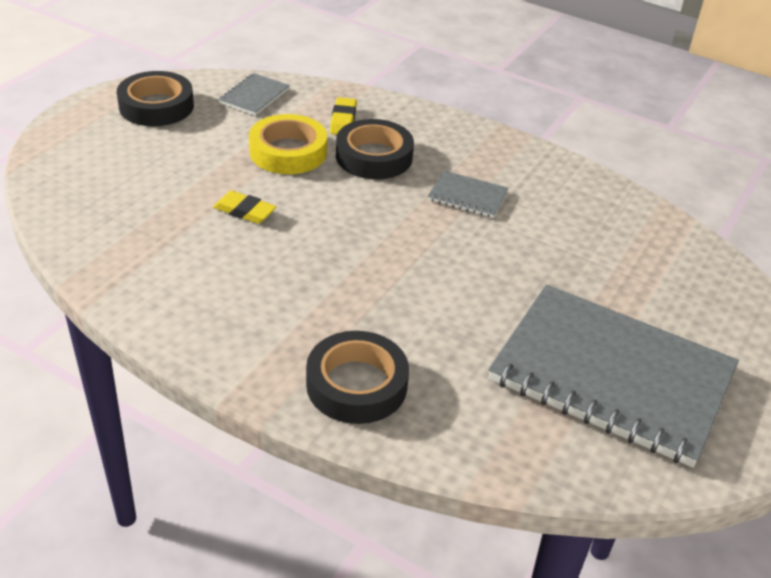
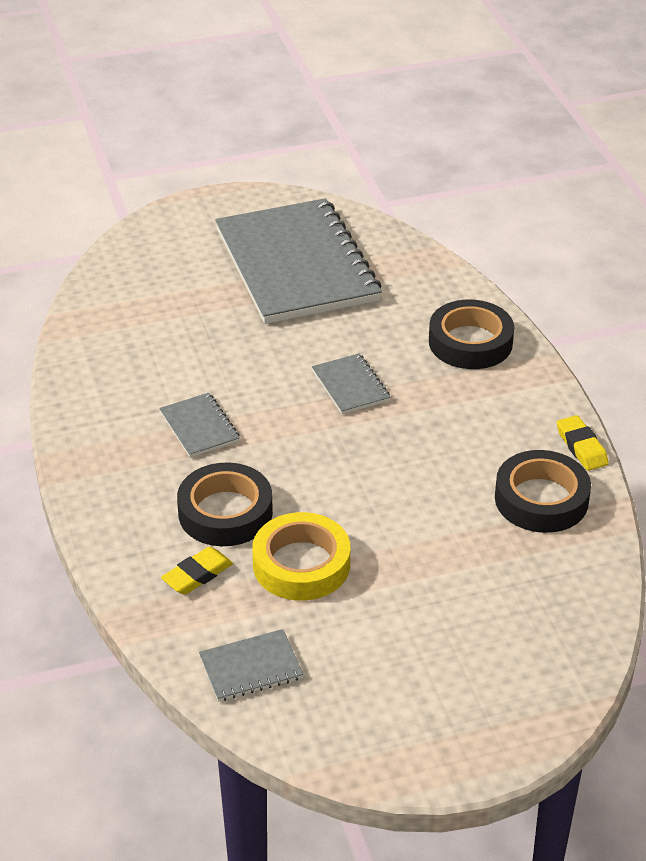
camera: 135 degrees left, 0 degrees up
(156, 106) = (378, 715): black tape -> black tape (541, 499)
(244, 211) = (414, 517): yellow eraser -> yellow eraser (581, 447)
(407, 282) = (350, 386): none -> grey notebook

